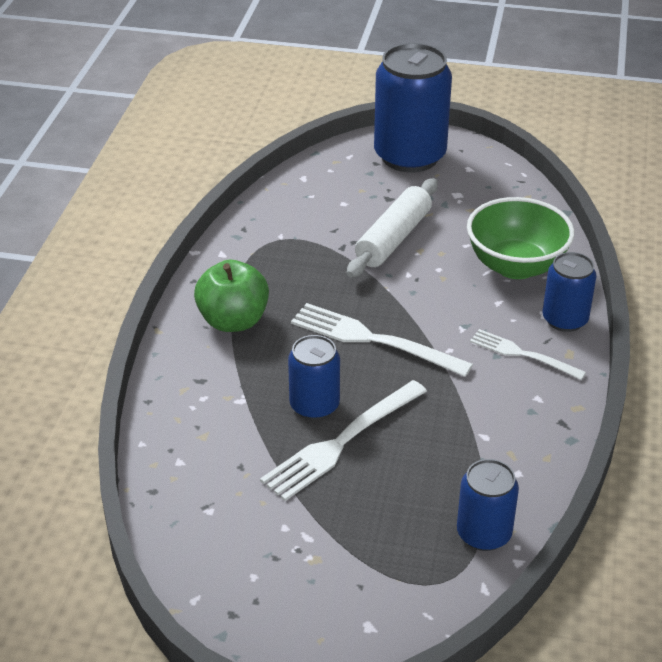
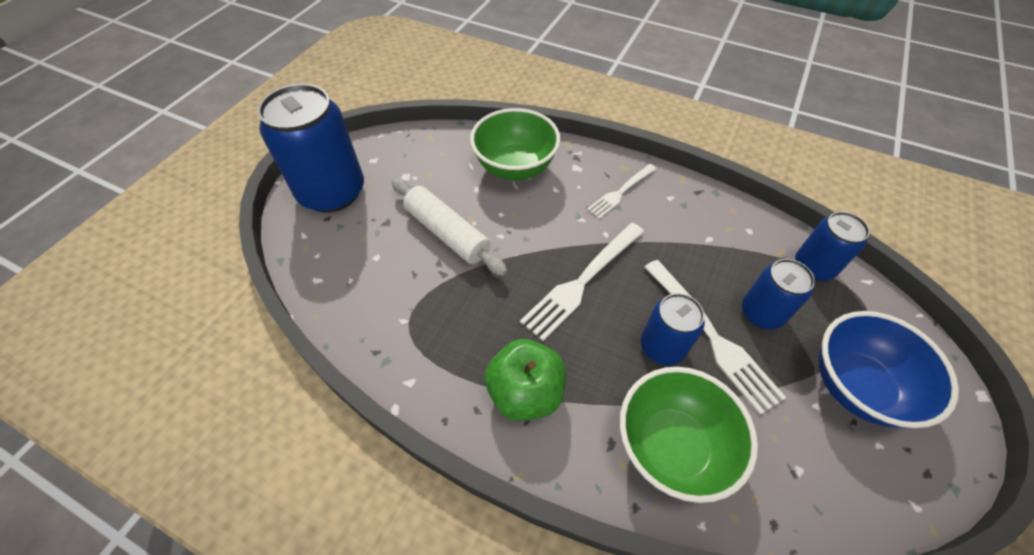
camera: 75 degrees left, 15 degrees up
(209, 419) = (672, 446): none -> green bowl
(319, 562) = (856, 386): none -> blue bowl
(565, 319) = (586, 159): blue can -> blue can (761, 313)

